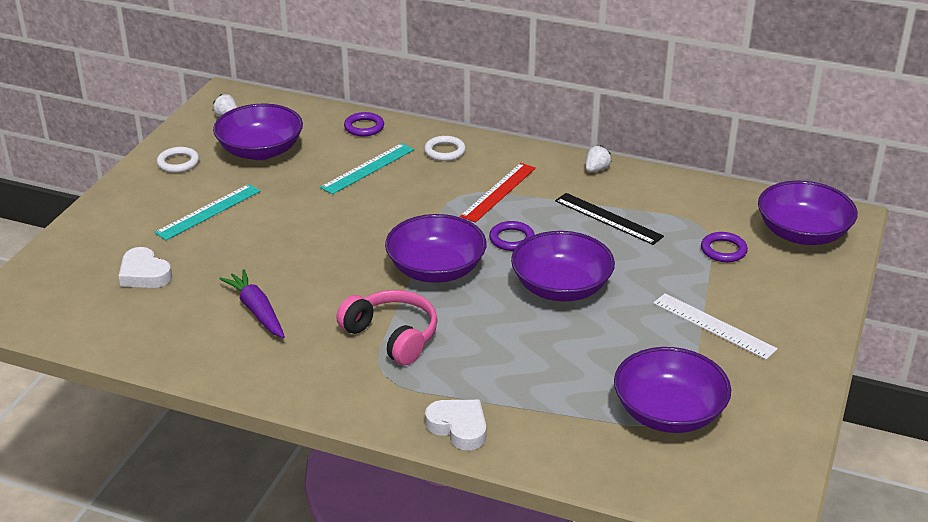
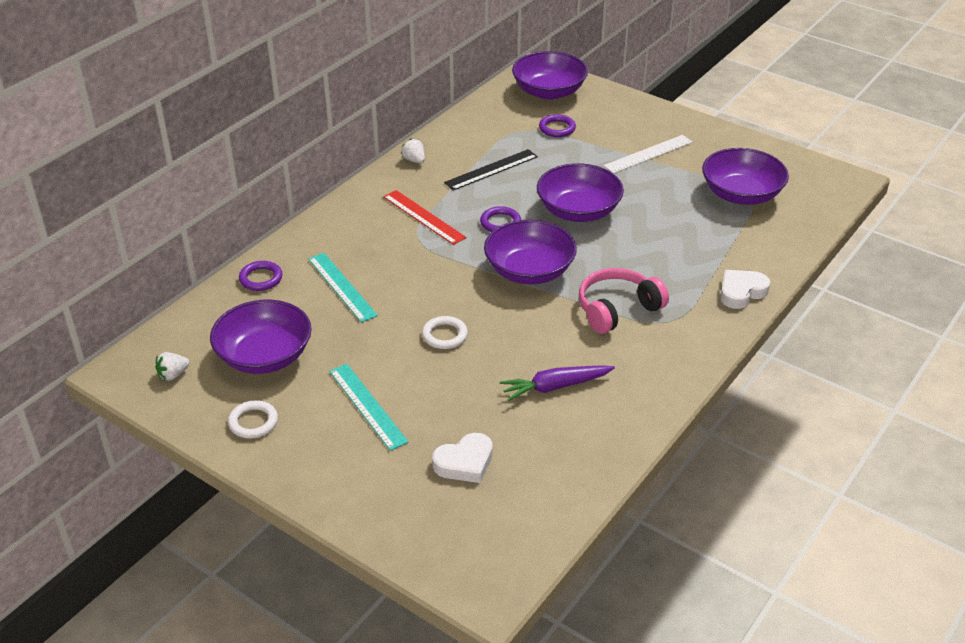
camera: 75 degrees left, 5 degrees up
(444, 151) = (337, 235): white ring -> white ring (445, 335)

